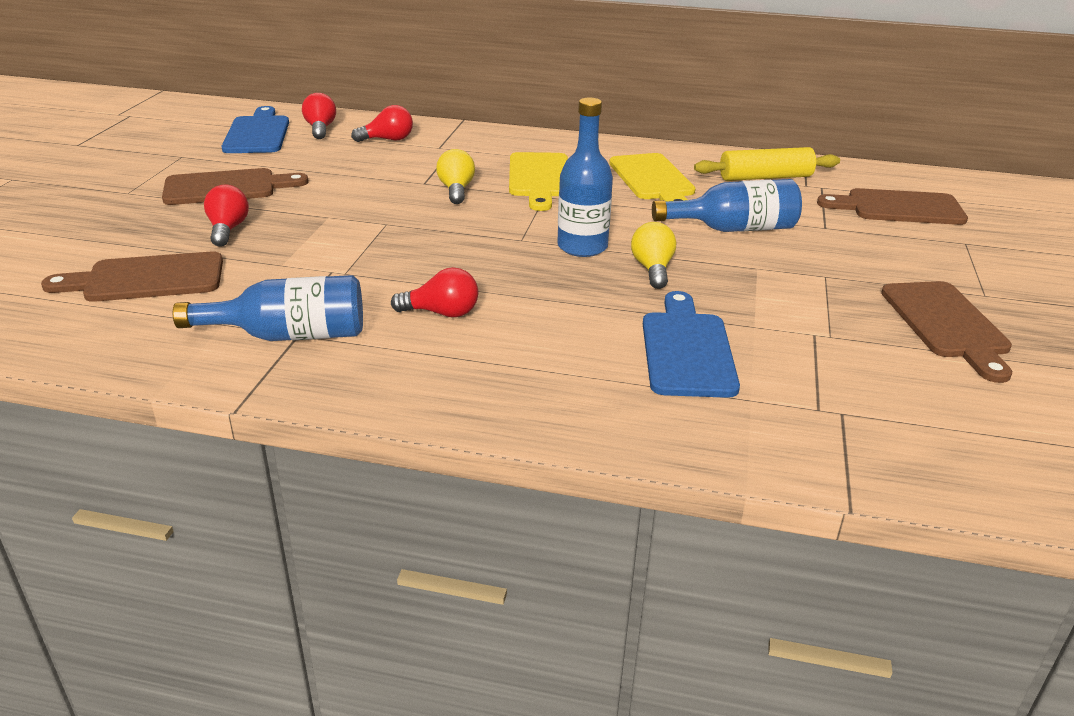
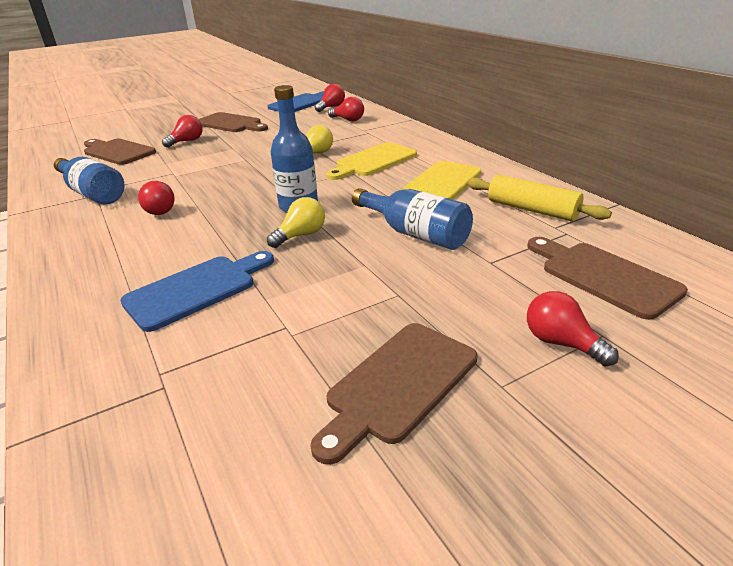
camera: 50 degrees right, 0 degrees up
(960, 257) = (561, 343): none -> red light bulb

